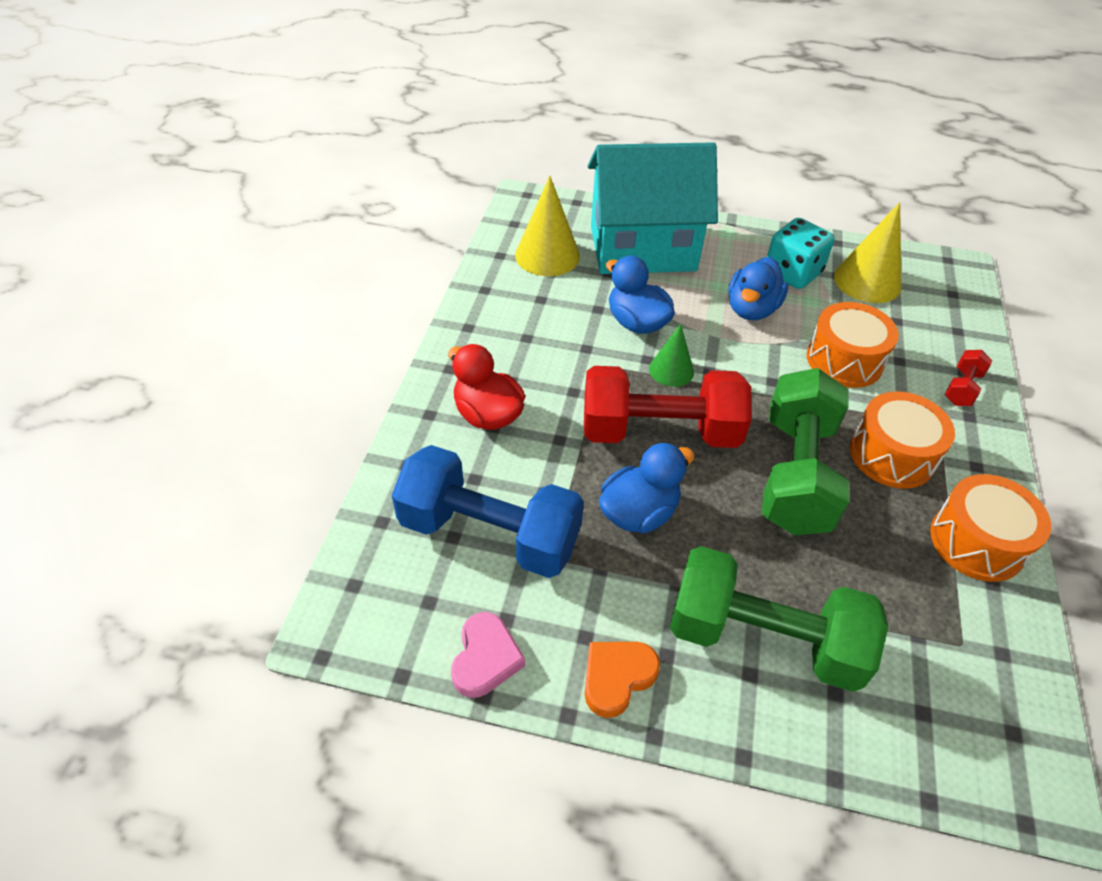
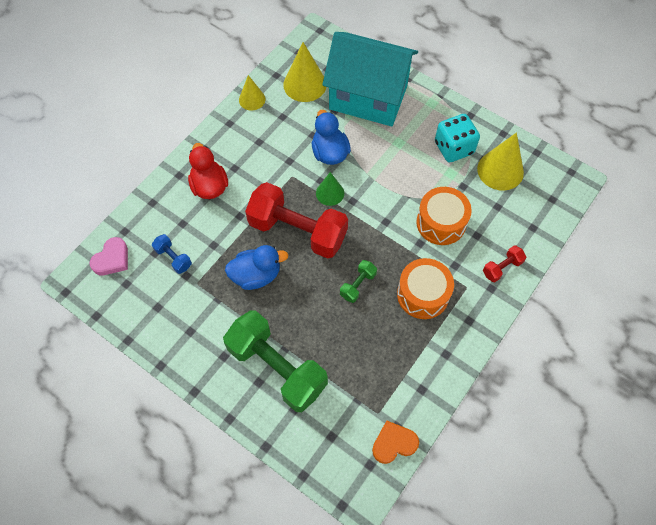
camera: 25 degrees right, 15 degrees up
(483, 291) = (252, 99): none -> yellow cone
(485, 658) = (137, 323): pink heart -> pink heart (112, 259)
(489, 533) = (173, 258): blue dumbbell -> blue dumbbell, size x0.43
(617, 677) = (193, 357): orange heart -> orange heart (394, 443)
(751, 309) = (408, 166): blue duck -> none
(796, 474) = (358, 285): green dumbbell -> green dumbbell, size x0.43
(977, 542) = (431, 363): orange drum -> none

